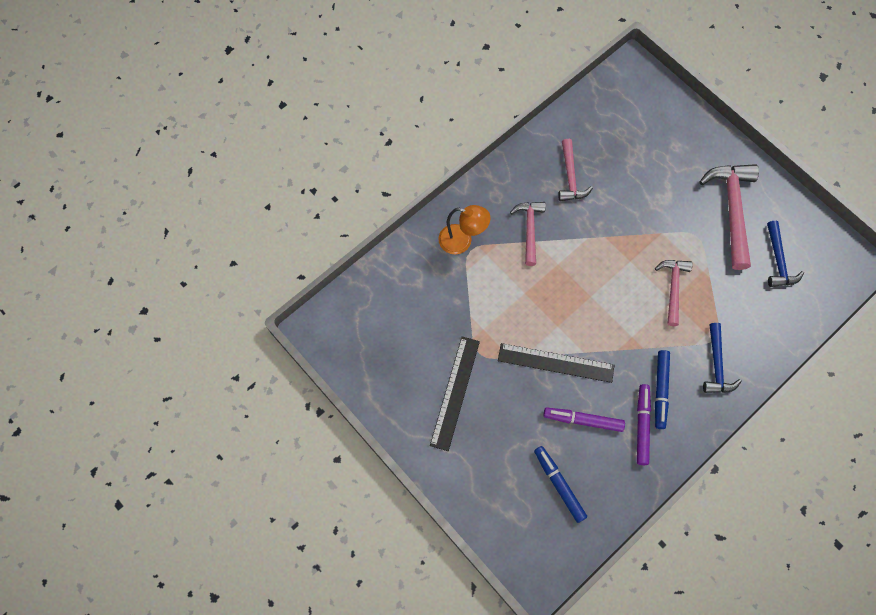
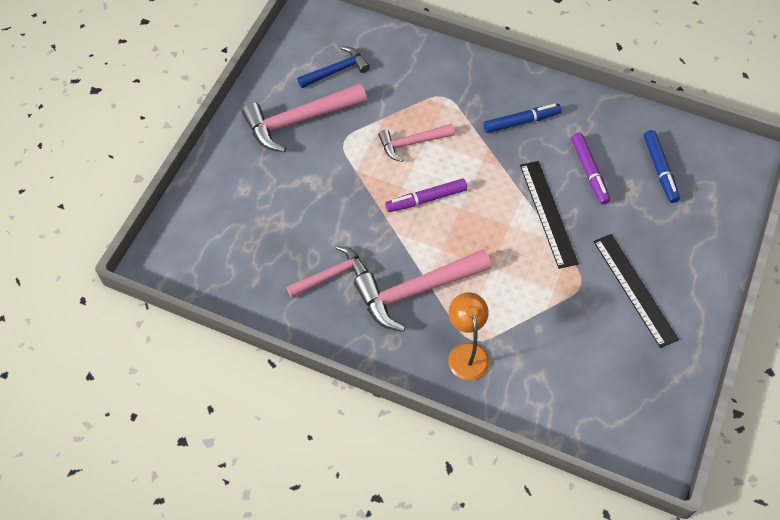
camera: 115 degrees left, 10 degrees down
(455, 392) = (634, 289): black ruler -> black ruler turned 75 degrees clockwise
(529, 229) = (416, 291): pink hammer -> pink hammer, size x1.66
(559, 484) = (659, 169): blue marker -> blue marker turned 45 degrees counterclockwise
(642, 425) = (563, 125): purple marker -> purple marker (426, 199)
(716, 365) = (470, 88): blue hammer -> none

